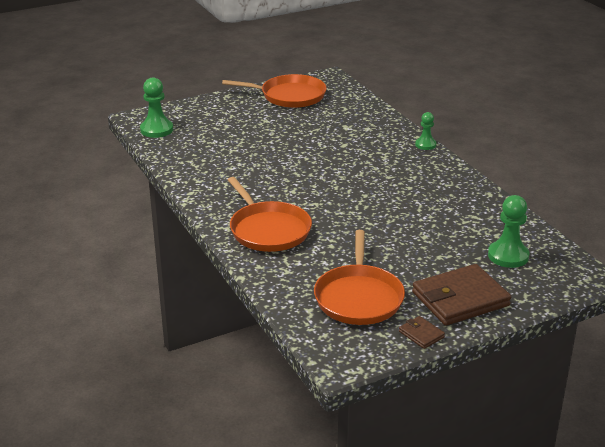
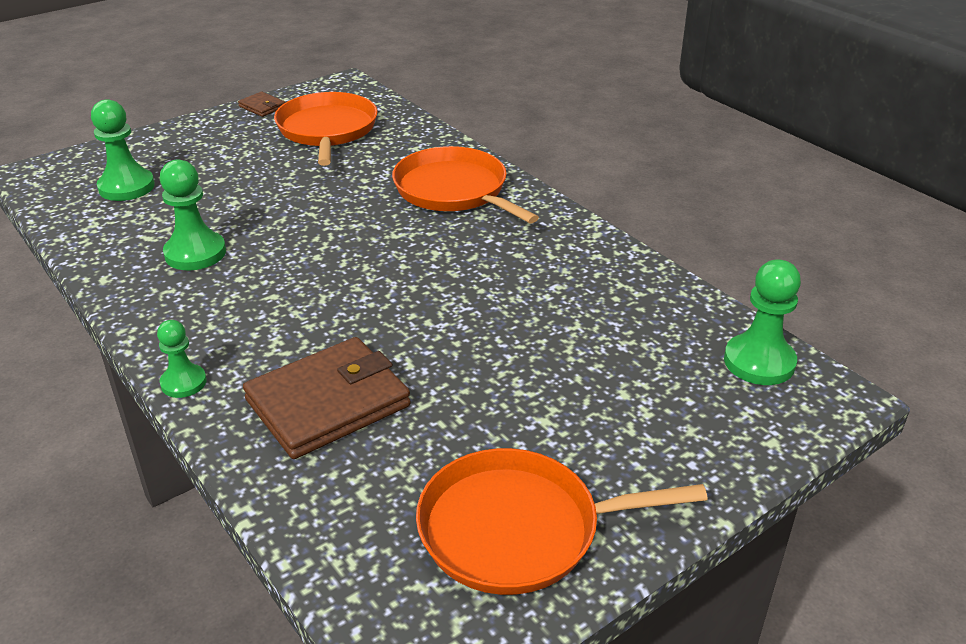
camera: 170 degrees right, 5 degrees up
(440, 203) = (195, 253): none -> green pawn
(460, 299) = (209, 138): brown wallet -> brown wallet (328, 403)

